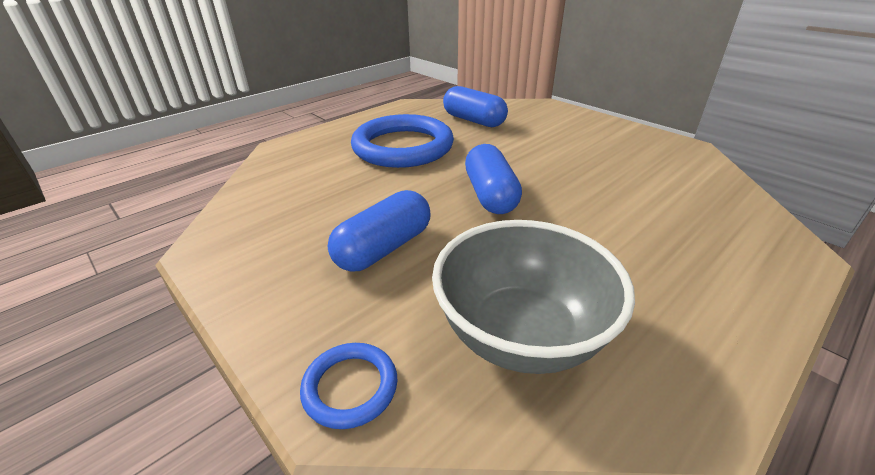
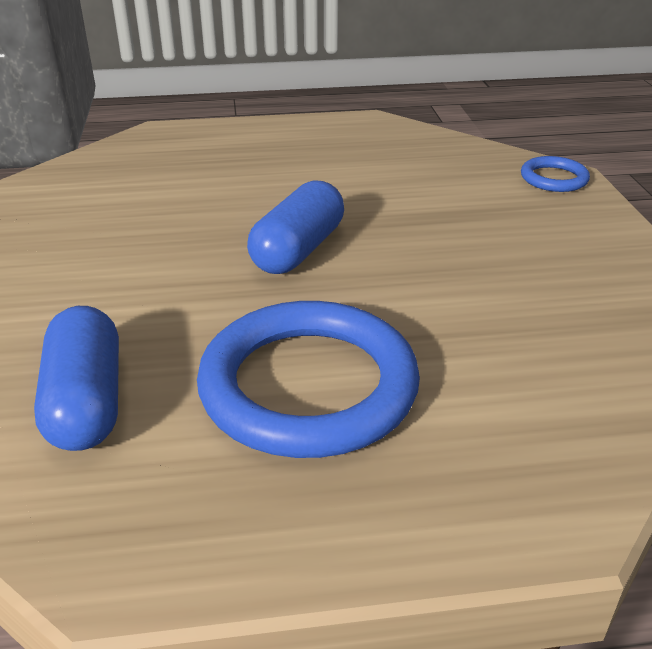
camera: 145 degrees left, 0 degrees up
(384, 248) = (474, 242): blue capsule -> none
(521, 334) = (420, 163): grey bowl -> none

